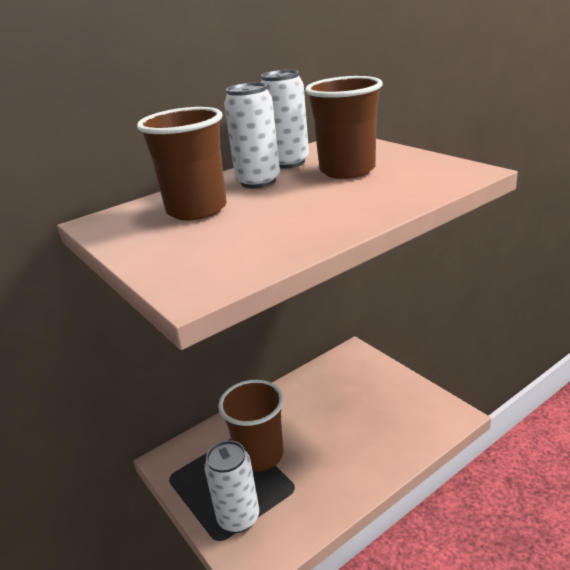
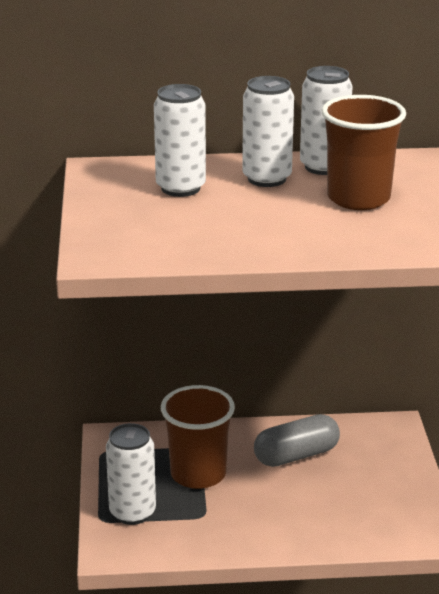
camera: 30 degrees right, 0 degrees up
(196, 210) = (180, 188): brown cup -> white can
(313, 403) = (296, 455): none -> grey capsule

